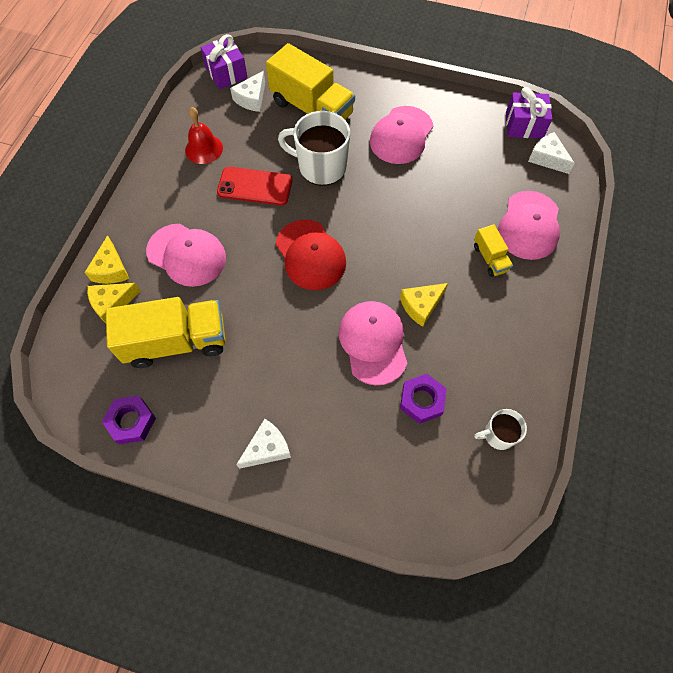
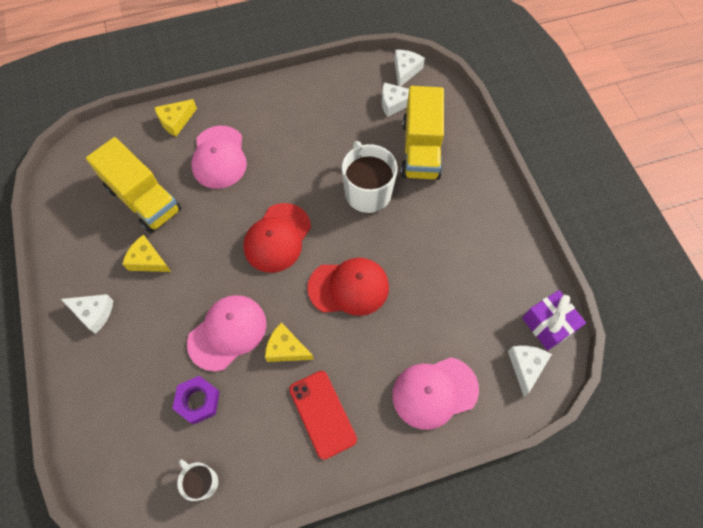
camera: 55 degrees right, 0 degrees up
(112, 303) = (149, 141): yellow cheese -> yellow cheese (148, 260)
(131, 421) = (66, 214): purple nut -> none
(204, 149) = (321, 105): red bell -> none
(226, 73) = (405, 71): purple gift -> white cheese
(255, 186) = (312, 160): red phone -> red phone (322, 414)
(399, 230) = (349, 287): none -> red cap
(401, 135) = (449, 231): pink cap -> none
(490, 258) = (373, 378): yellow truck -> none

